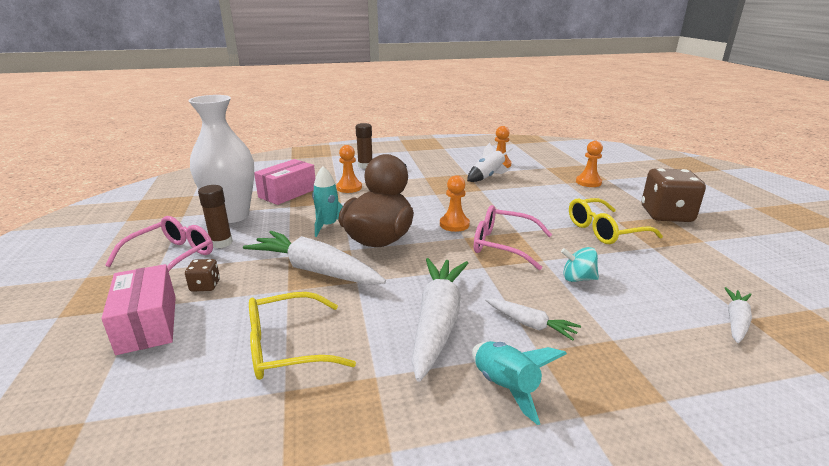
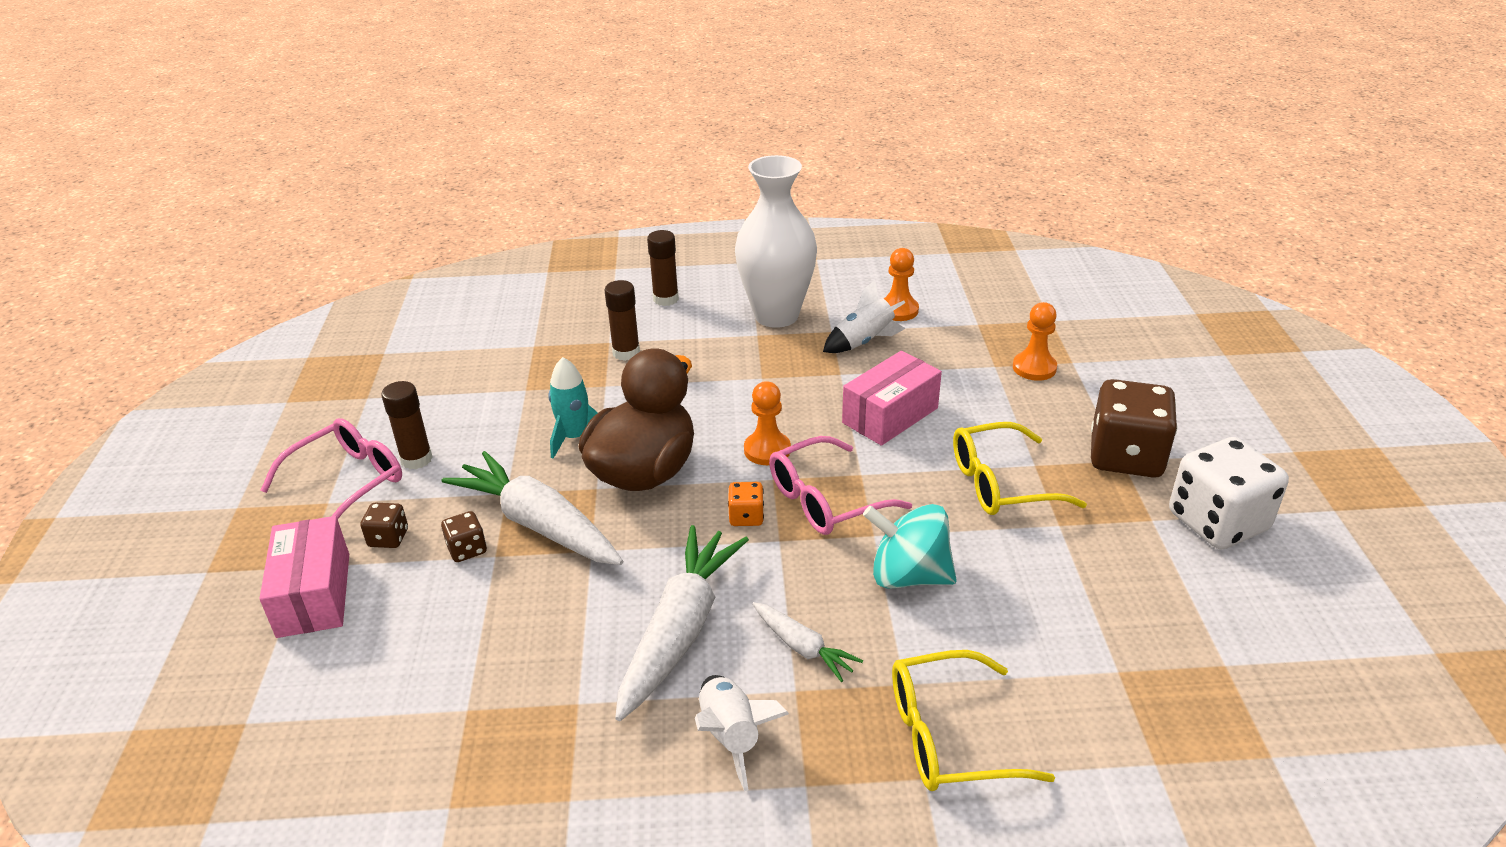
camera: 10 degrees right, 10 degrees up
(232, 216) = (437, 404): white vase -> white vase (776, 315)
(266, 288) = (467, 549): none -> brown dice
(287, 193) = (527, 358): pink box -> pink box (890, 415)
(287, 347) = (479, 649): yellow glasses -> yellow glasses (949, 736)
(349, 188) = (626, 352): orange pawn -> brown glue stick
(456, 256) = (746, 517): none -> orange dice
(503, 245) = (825, 500): pink glasses -> pink glasses turned 60 degrees counterclockwise
(505, 387) = (731, 736): turquoise rocket -> white rocket
(577, 278) = (908, 575): turquoise spinning top -> turquoise spinning top, size x1.64
(736, 321) = (1097, 673): white carrot -> none
(741, 239) = (1217, 522): none -> white dice

